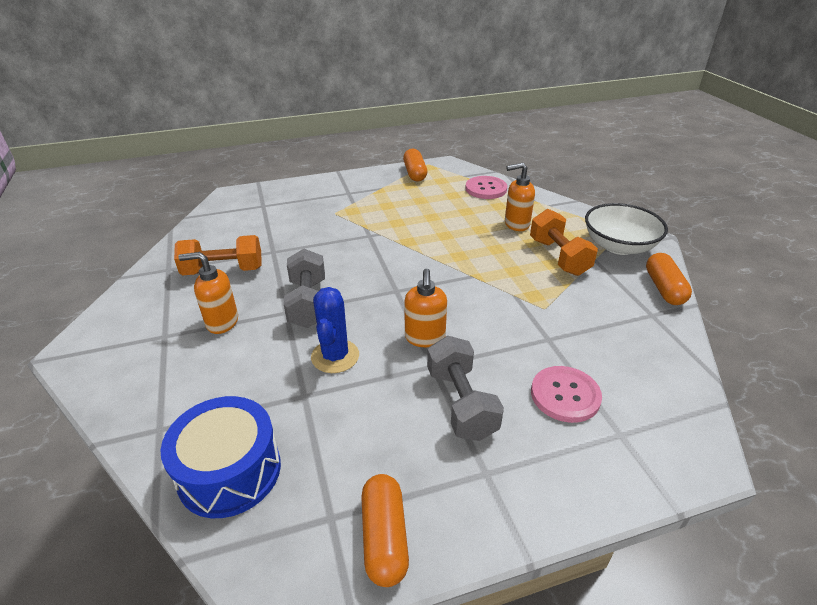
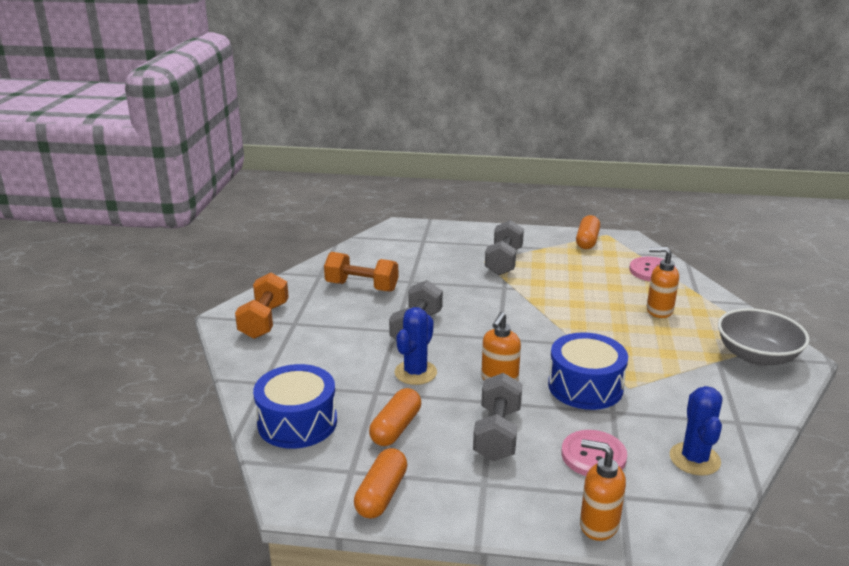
camera: 25 degrees right, 10 degrees down
(222, 322) = (341, 325): orange soap dispenser -> orange soap dispenser (598, 525)
(353, 209) = (504, 261): none -> grey dumbbell
(507, 319) = (585, 386): none -> blue drum
(558, 257) = (680, 349): orange dumbbell -> orange dumbbell (264, 320)
(619, 246) = (756, 356): white bowl -> grey bowl
(649, 366) = (694, 459): none -> blue cactus
(664, 288) = (772, 404): orange capsule -> orange capsule (396, 428)

